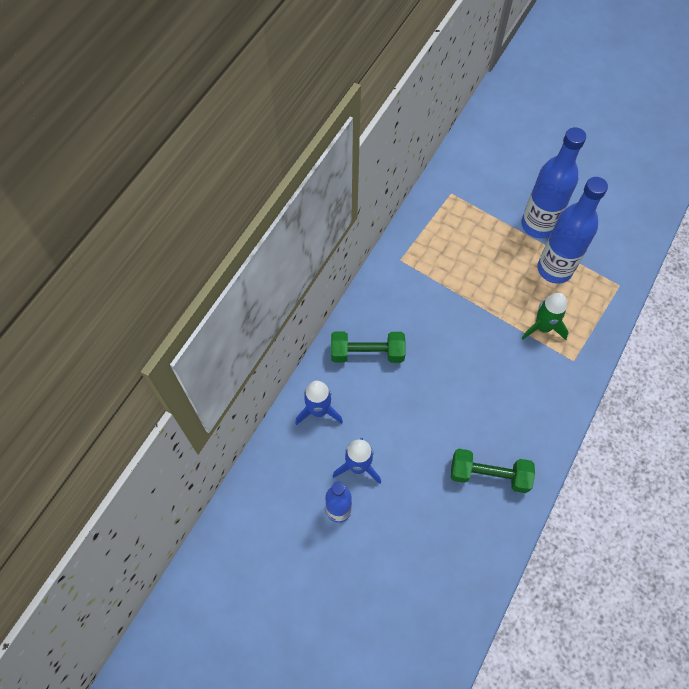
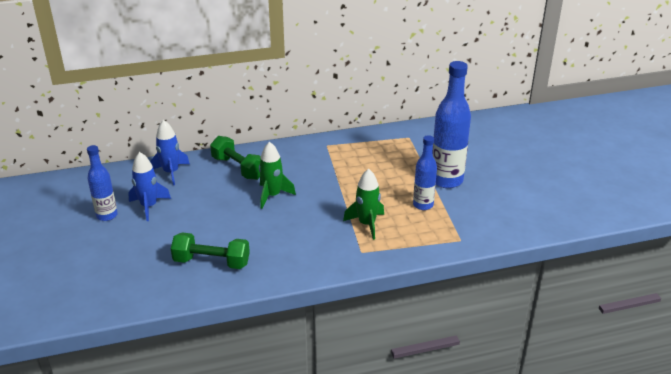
camera: 45 degrees right, 30 degrees down
(437, 360) = (272, 196): none -> green rocket
(489, 475) = (211, 262): green dumbbell -> green dumbbell turned 45 degrees counterclockwise
(554, 269) = (423, 205): blue bottle -> blue bottle, size x0.59

